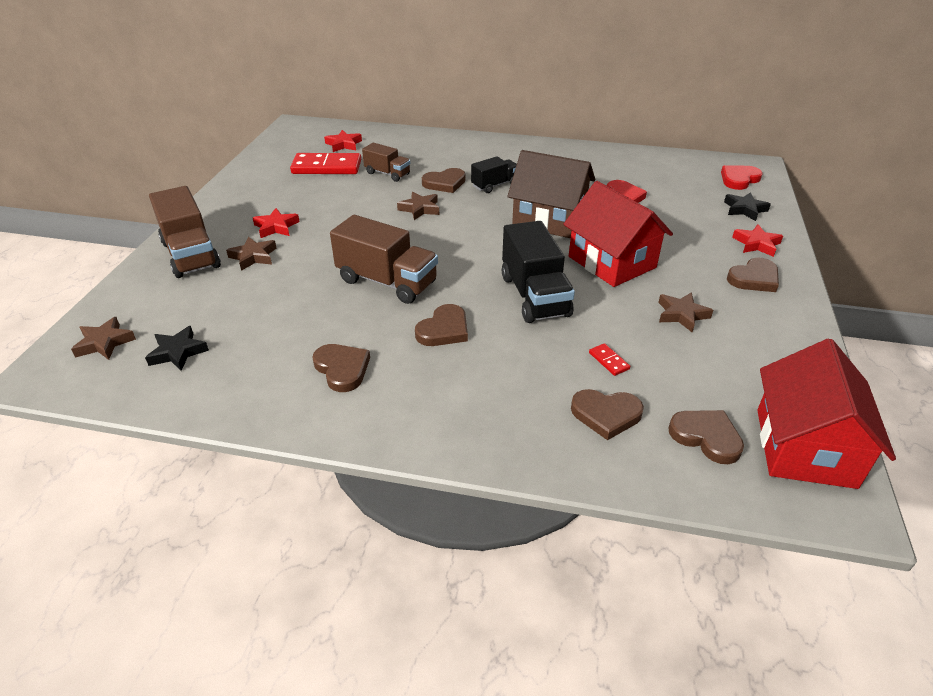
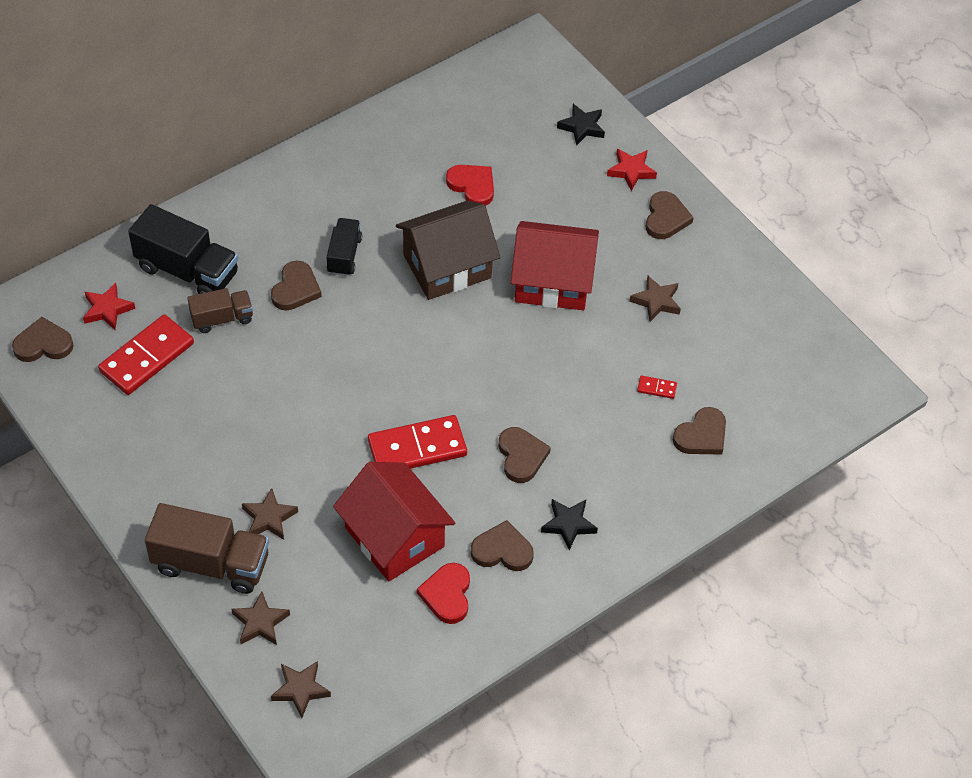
camera: 50 degrees left, 15 degrees up
(178, 352) = (369, 645): black star -> black star (568, 525)
(276, 227) = (231, 471): red star -> none
(387, 282) = (417, 448): brown truck -> red domino
(420, 209) = (323, 342): brown star -> brown star (260, 622)
(534, 296) = (541, 367): black truck -> black truck (187, 271)
(706, 437) = (770, 402): brown heart -> brown heart (43, 344)
(739, 179) = (538, 81): red heart -> red heart (447, 595)
(804, 447) = (824, 363): red house -> red house (394, 537)

